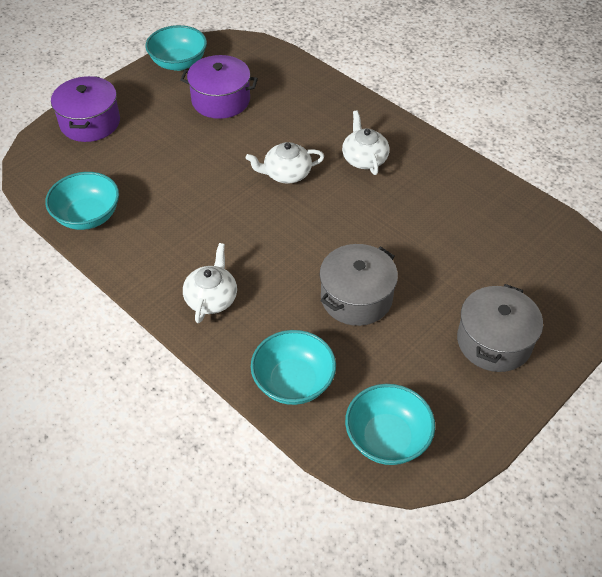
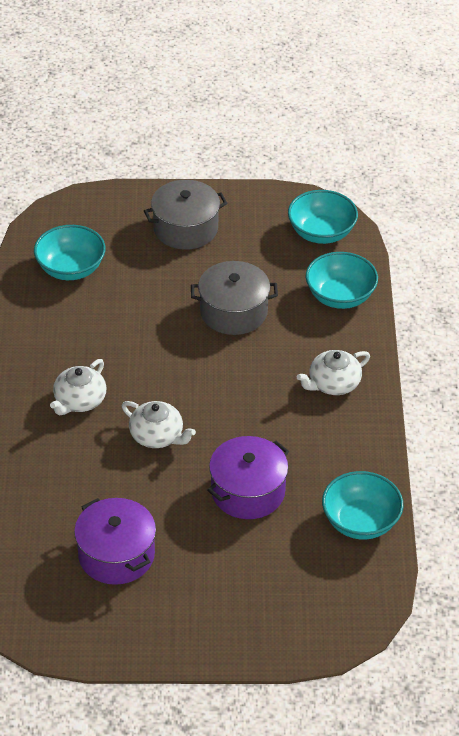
camera: 135 degrees left, 5 degrees down
(90, 122) = (263, 627): purple pot -> purple pot (248, 491)
(178, 63) = (99, 637): turquoise bowl -> turquoise bowl (71, 269)

